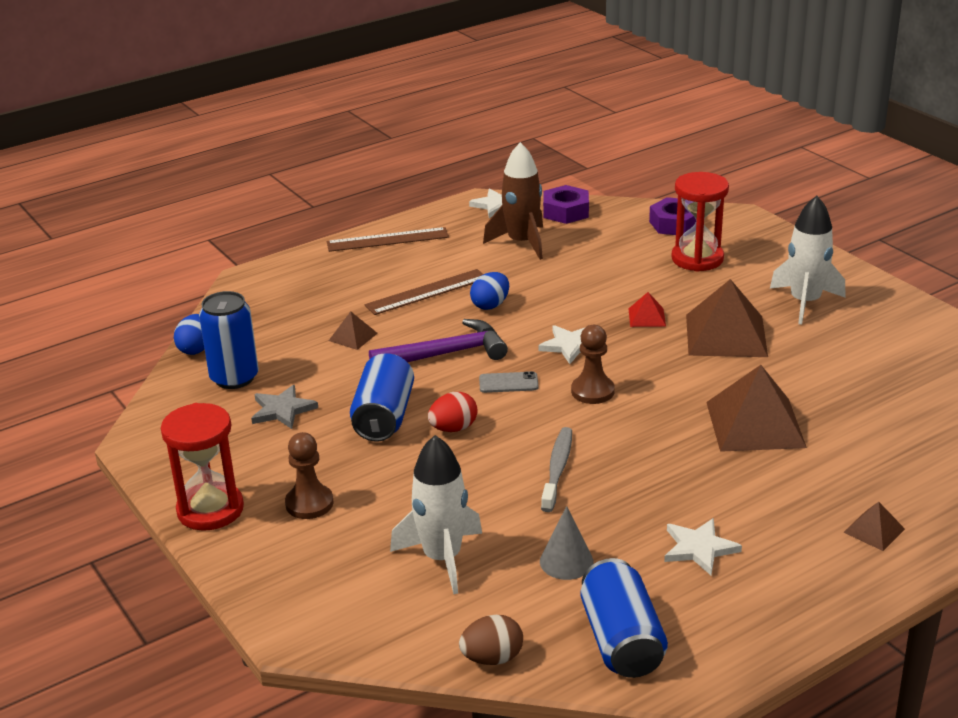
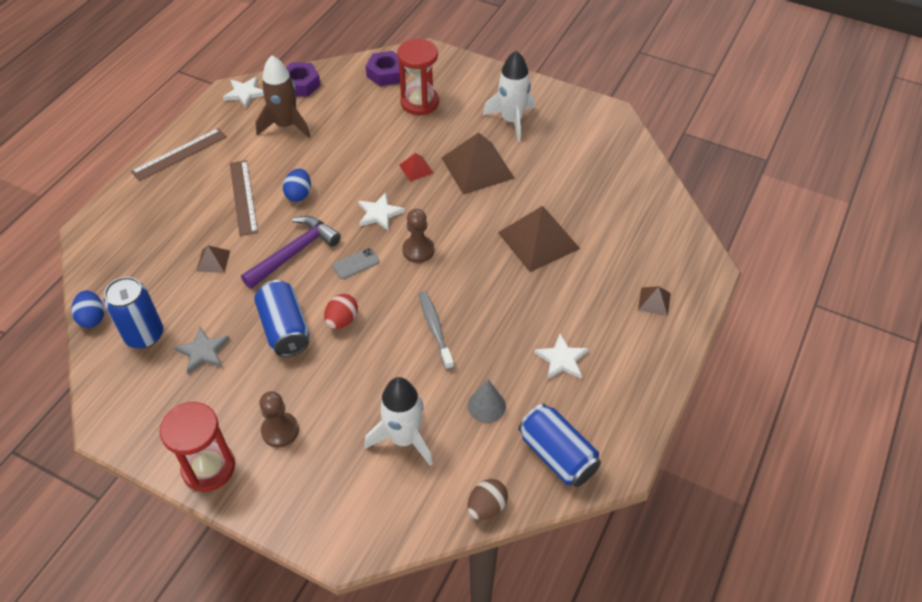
camera: 30 degrees left, 20 degrees up
(427, 292) = (243, 197): brown ruler -> brown ruler turned 45 degrees counterclockwise

